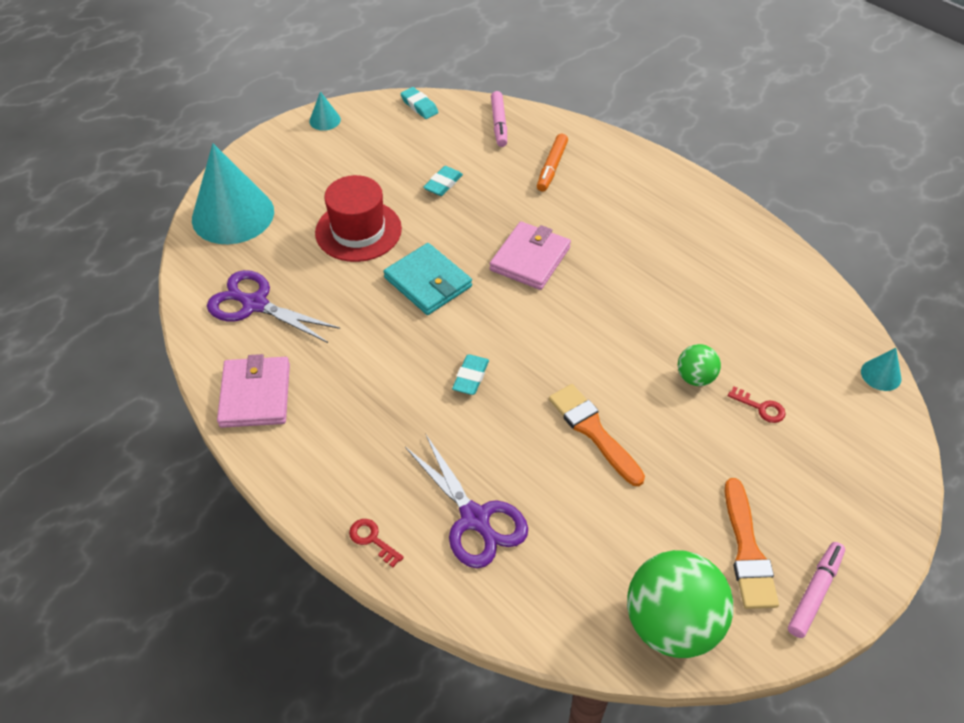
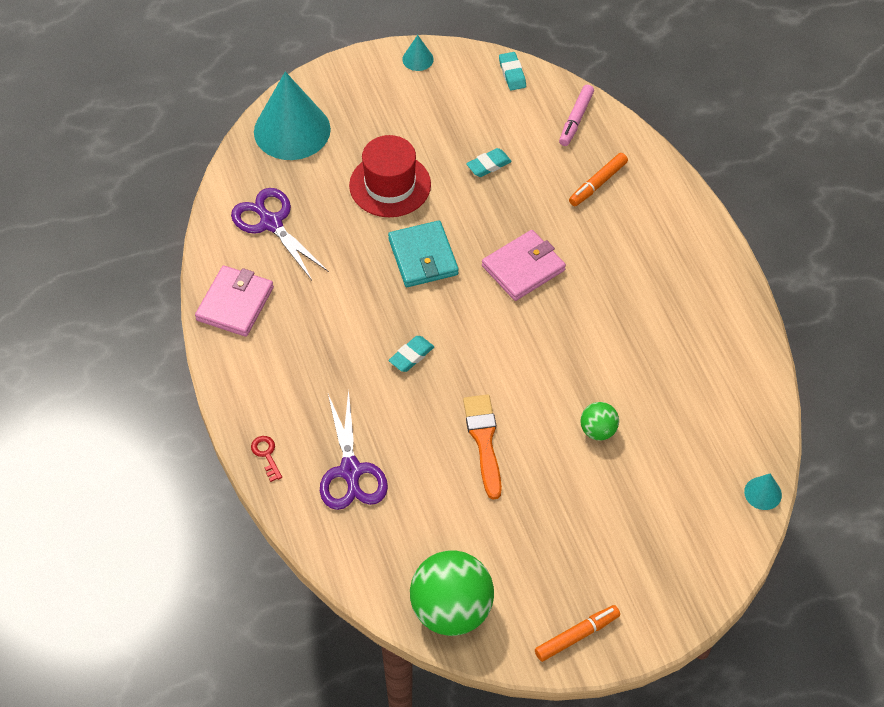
camera: 25 degrees right, 5 degrees up
(747, 551) = (545, 583): orange brush -> none
(761, 407) = (636, 478): red key -> none
(814, 592) = (577, 636): pink marker -> orange marker

